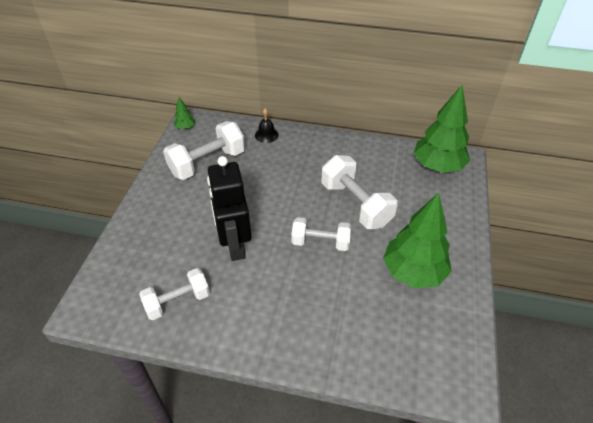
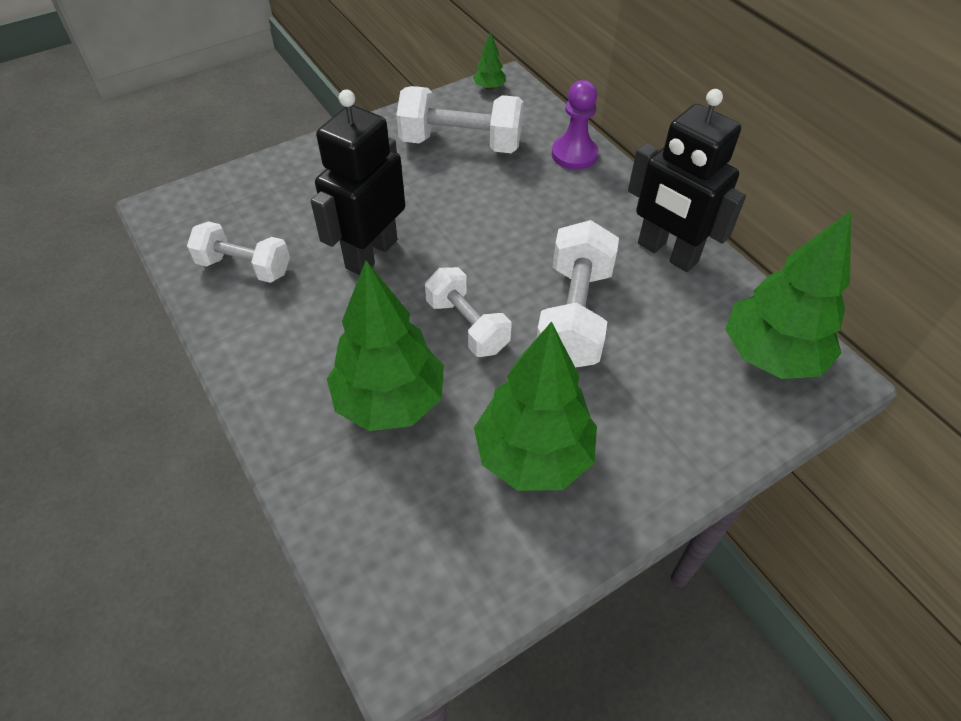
camera: 45 degrees right, 5 degrees up
(266, 135) = (574, 154): black bell -> purple pawn
(333, 301) = (390, 401): none -> green tree
(356, 152) = (667, 253): none -> black robot

